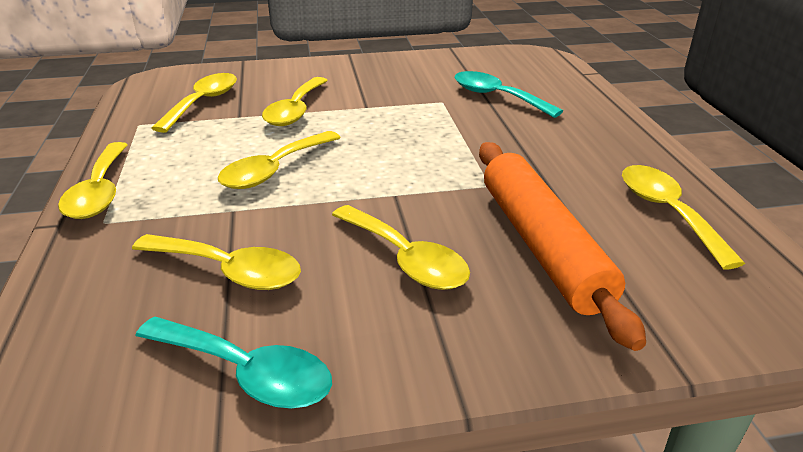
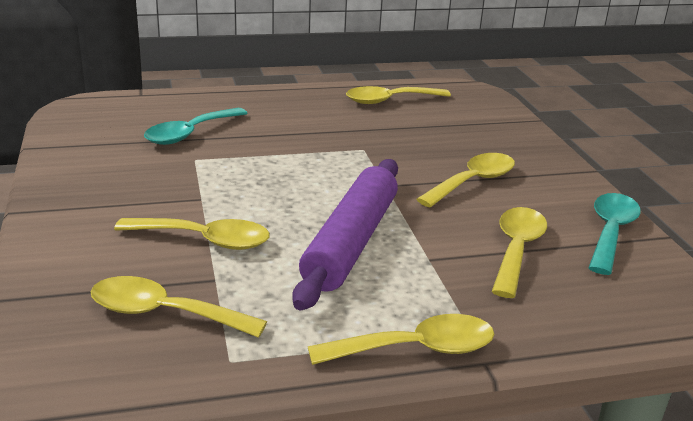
camera: 95 degrees left, 5 degrees down
(274, 170) = (351, 242): yellow spoon -> purple rolling pin
(542, 246) = (440, 139): orange rolling pin -> none

